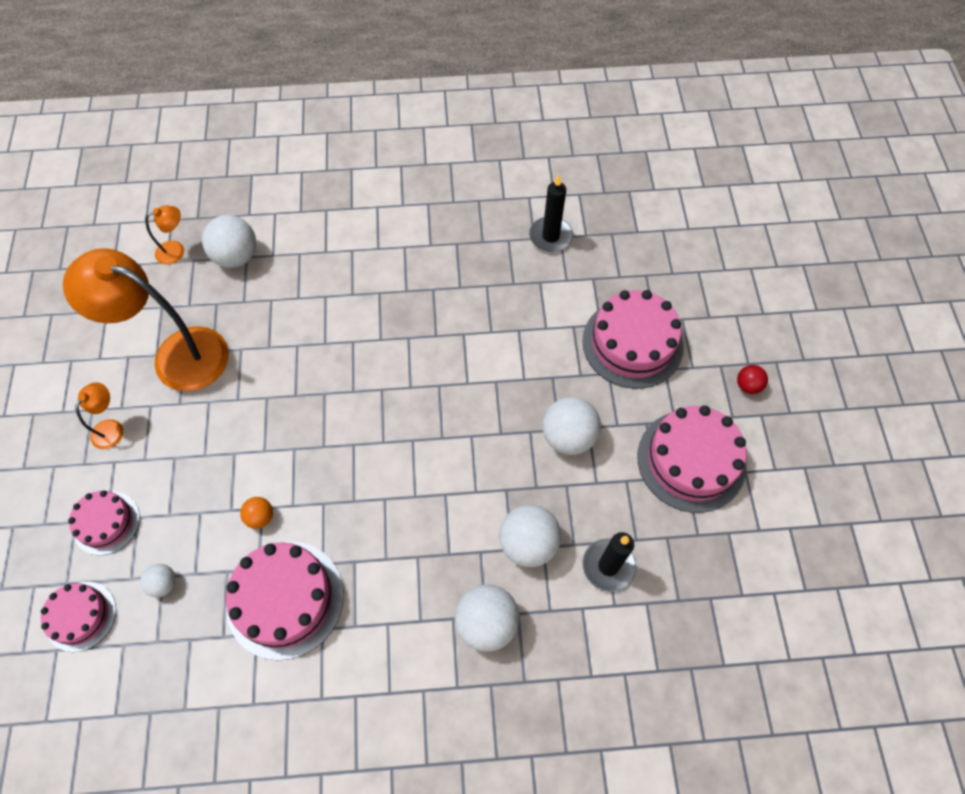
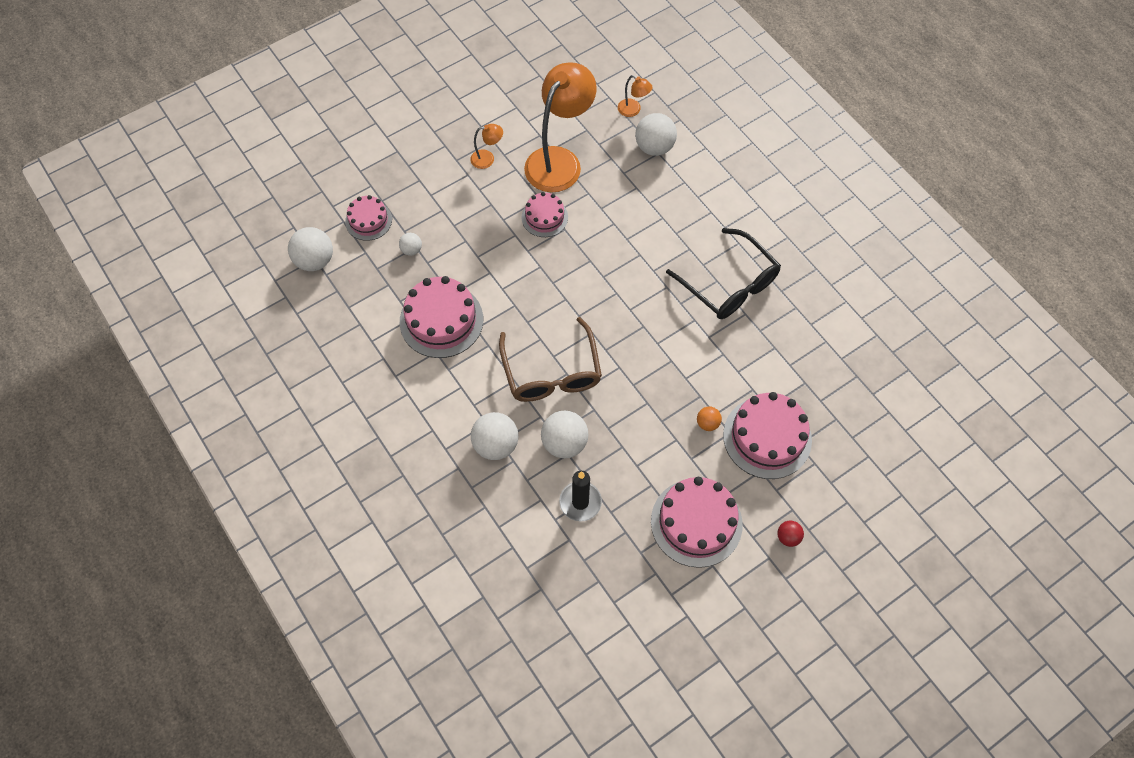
camera: 60 degrees right, 0 degrees up
(106, 523) = (428, 196): pink cake -> pink cake (544, 217)
(177, 354) = (559, 160): orange lamp -> orange lamp turned 45 degrees clockwise
(260, 517) = (483, 275): orange ball -> orange ball (707, 423)
(434, 509) = (551, 372): none -> brown glasses
(445, 280) = (729, 284): none -> black glasses
(550, 236) = (821, 334): black candle -> none
(568, 436) = (660, 430): white ball -> white ball (315, 260)

